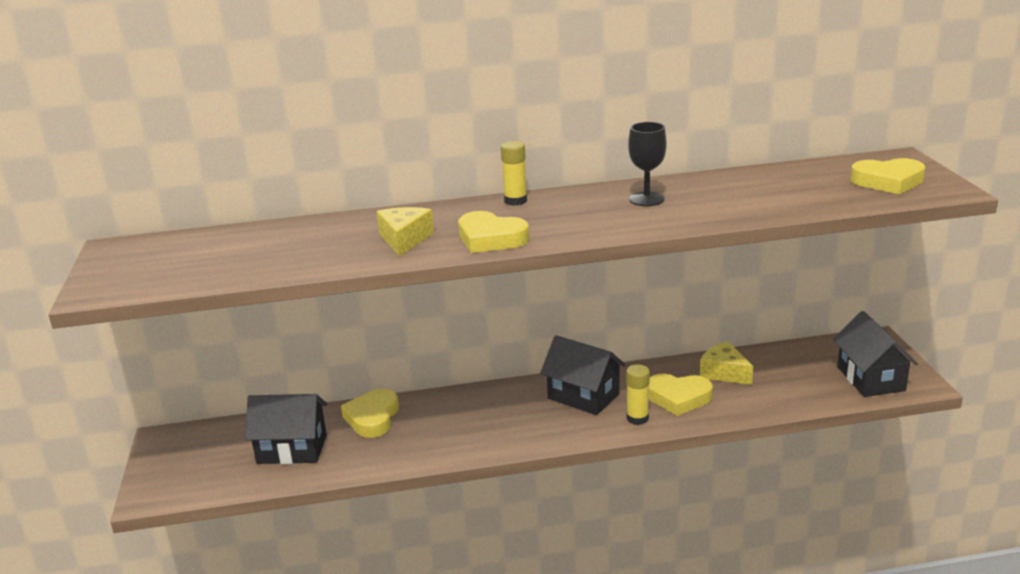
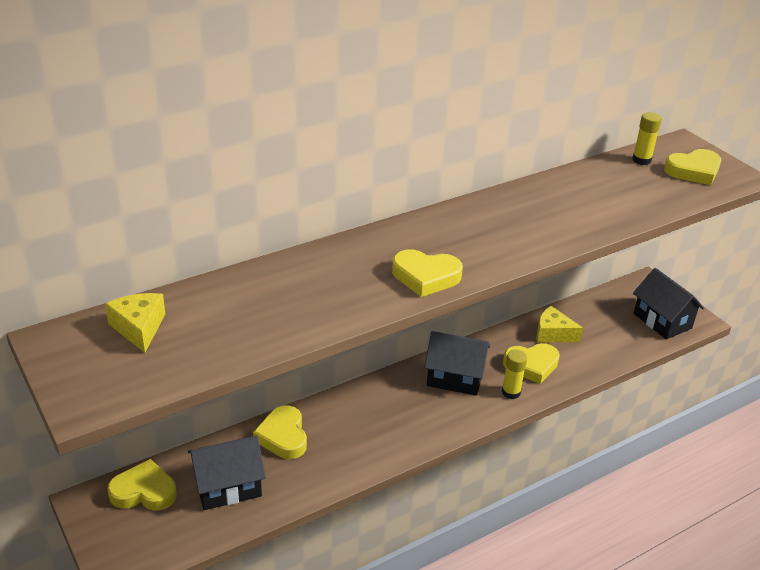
camera: 25 degrees left, 10 degrees up
(216, 439) = (144, 491): none -> yellow heart
(404, 239) = (348, 288): yellow cheese -> yellow cheese (139, 328)
(515, 201) = (412, 226): yellow glue stick -> yellow glue stick (641, 160)
(646, 199) = (523, 212): black goblet -> none

